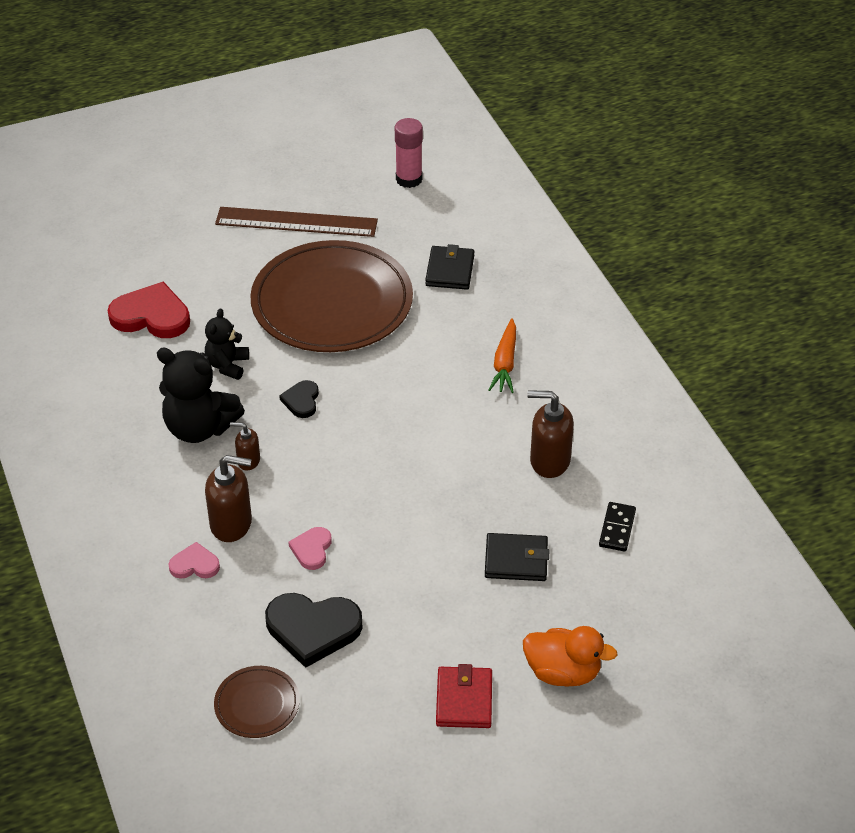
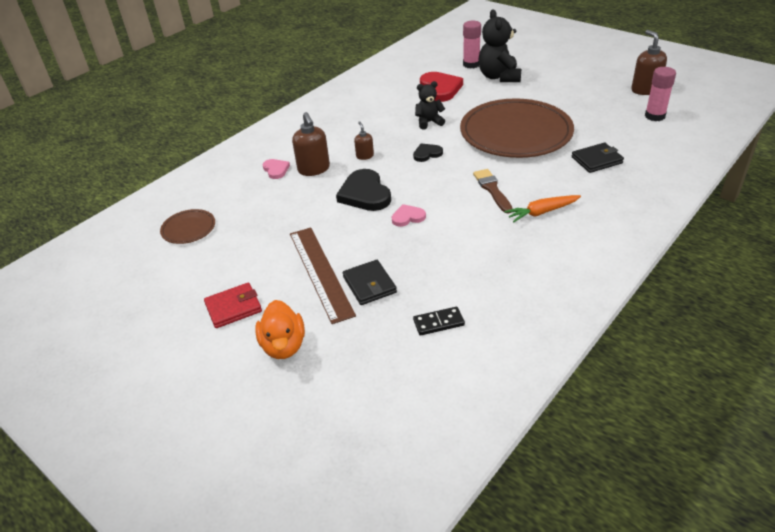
camera: 65 degrees right, 5 degrees down
(117, 255) = (471, 64): none -> pink glue stick
(199, 428) = (375, 133): black teddy bear -> black teddy bear (499, 77)
(296, 222) = (564, 98): brown ruler -> brown ruler (320, 272)
(312, 549) = (315, 202): pink heart -> pink heart (408, 217)
(313, 629) = (255, 226): black heart -> black heart (365, 194)
(429, 380) = (492, 189): none -> brown brush
(549, 461) = (473, 265): brown soap dispenser -> brown soap dispenser (645, 90)

